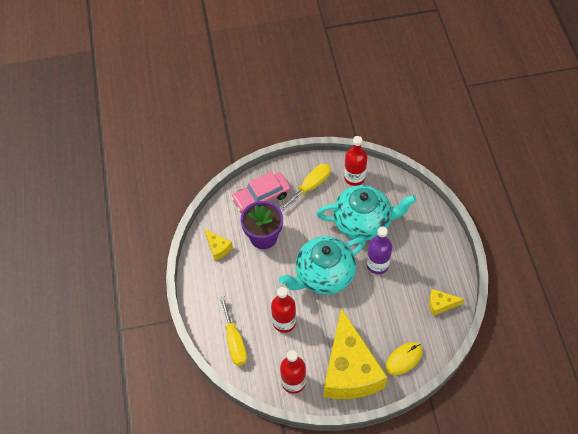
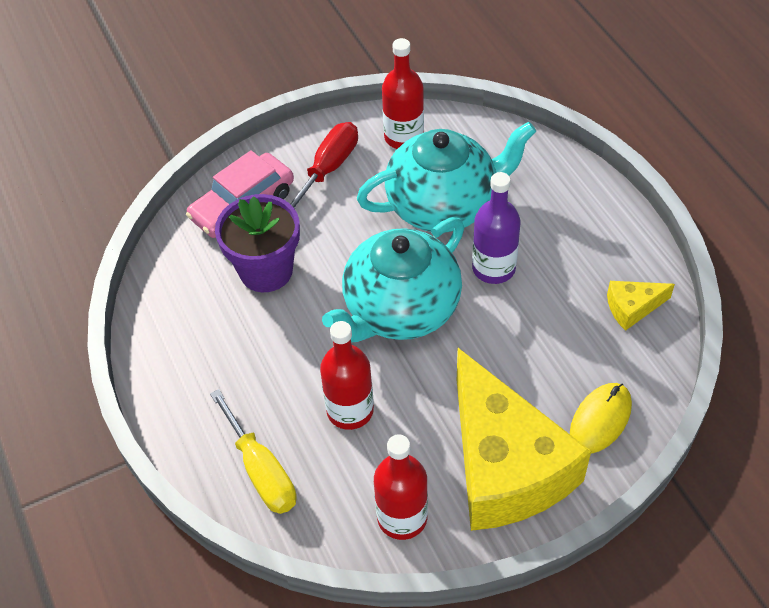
camera: 15 degrees left, 5 degrees down
(218, 248) = (183, 309): yellow cheese -> none
(310, 186) = (329, 168): yellow screwdriver -> red screwdriver

